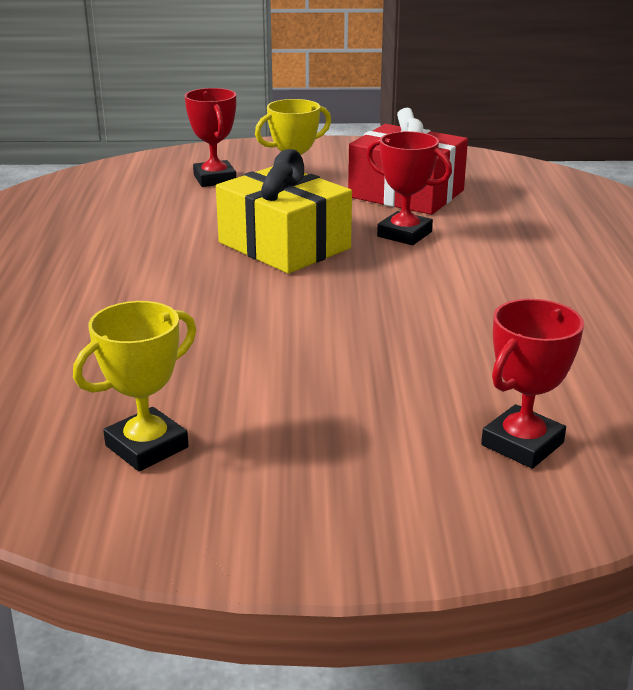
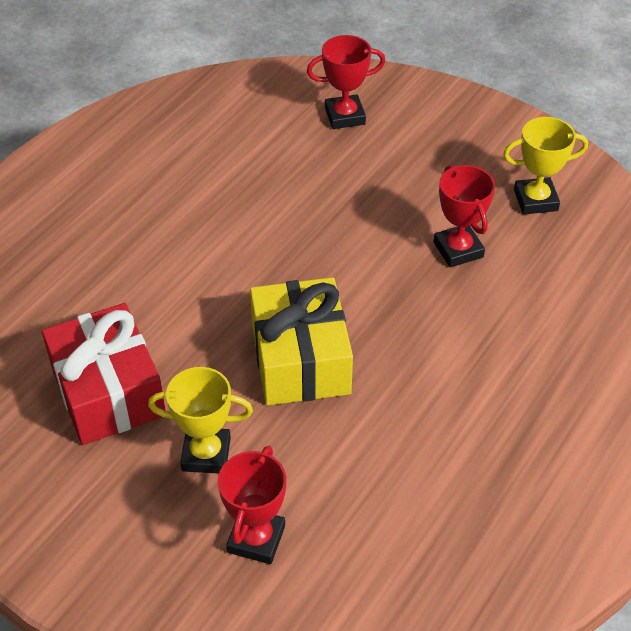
camera: 145 degrees left, 20 degrees up
(404, 234) = (189, 324): red trophy -> red trophy (458, 250)

